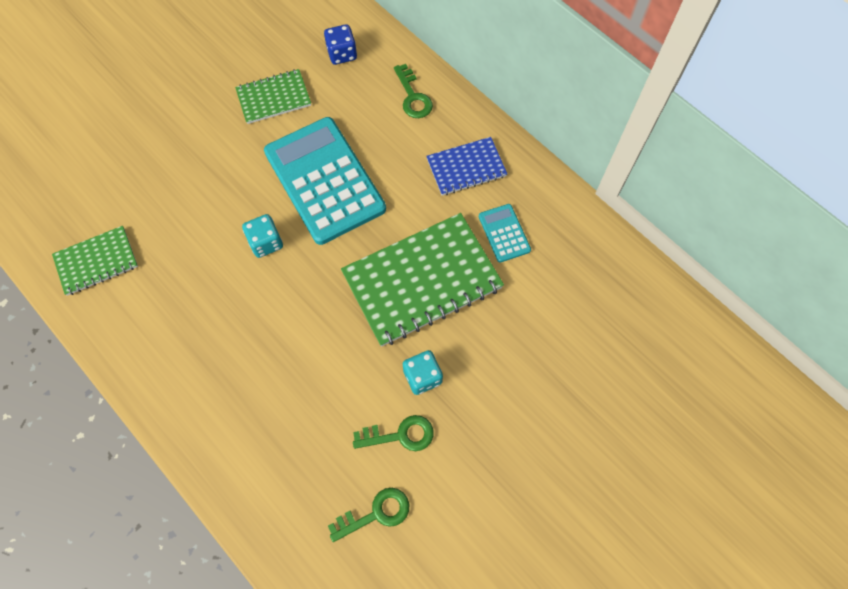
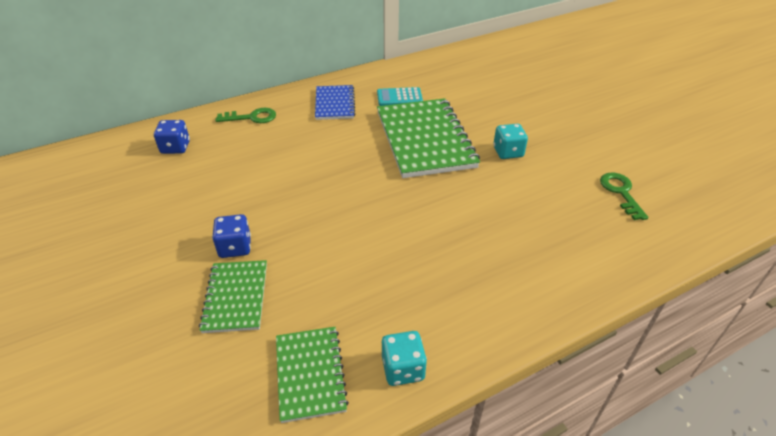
camera: 75 degrees left, 25 degrees down
(216, 160) = (235, 247): none -> blue dice
(266, 242) = (351, 223): turquoise dice -> turquoise dice (403, 369)
(274, 98) = (189, 196): green notebook -> green notebook (235, 297)
(325, 180) = (304, 176): turquoise calculator -> none
(400, 435) = (555, 170): green key -> none

